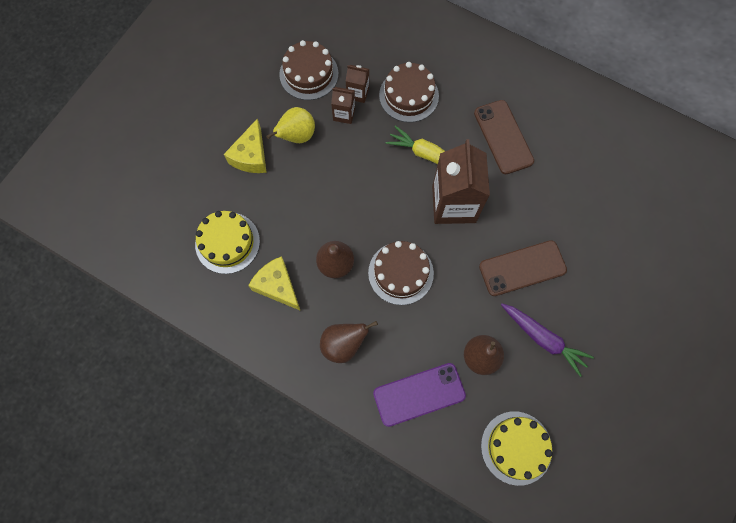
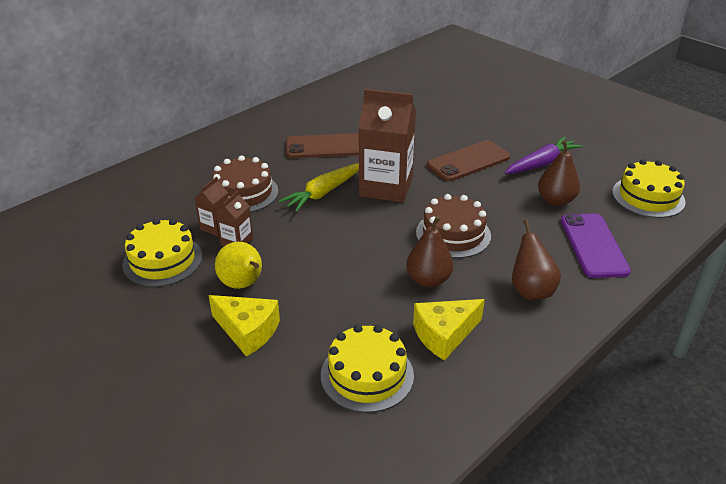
camera: 75 degrees left, 35 degrees down
(309, 74) = (162, 260): brown cake -> yellow cake
(522, 268) = (468, 161): brown phone -> brown phone turned 60 degrees clockwise

